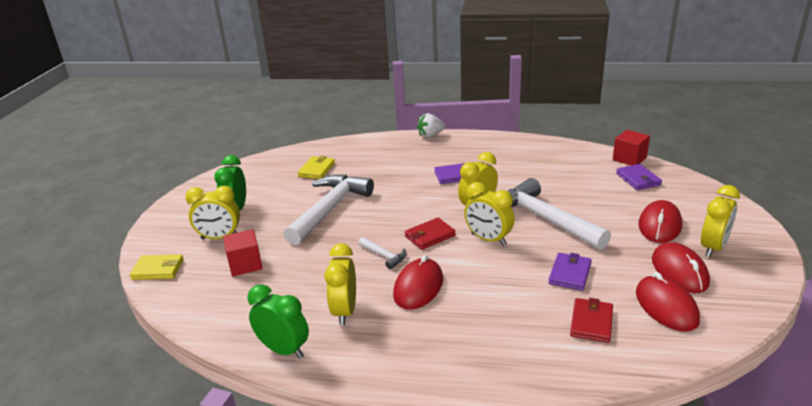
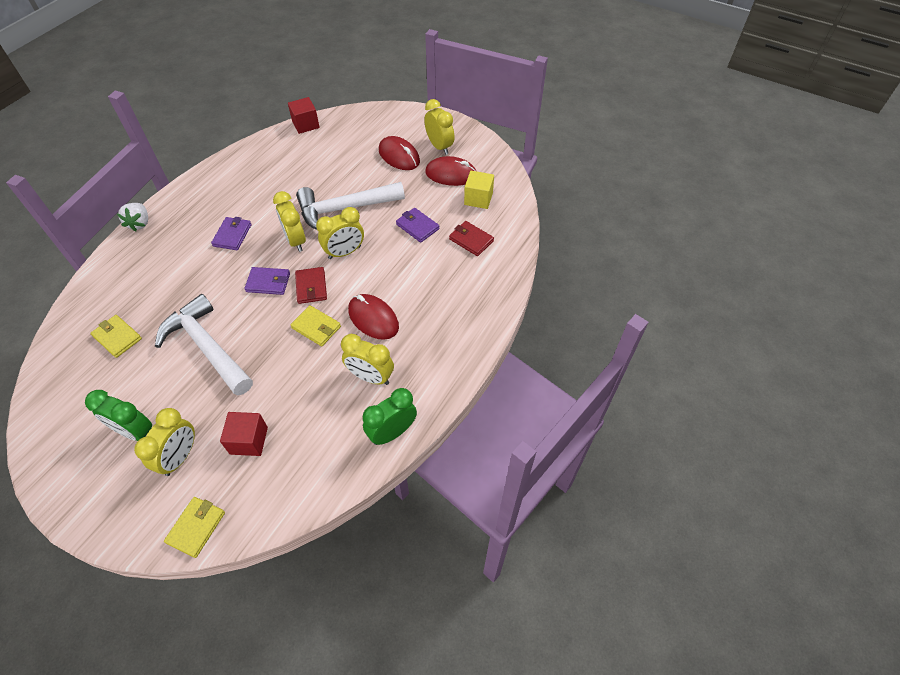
camera: 70 degrees left, 25 degrees up
(384, 256) = (316, 327): white hammer -> yellow wallet
(638, 179) = (337, 135): purple wallet -> purple wallet (268, 282)
(666, 306) = (478, 199): red mouse -> yellow cube

